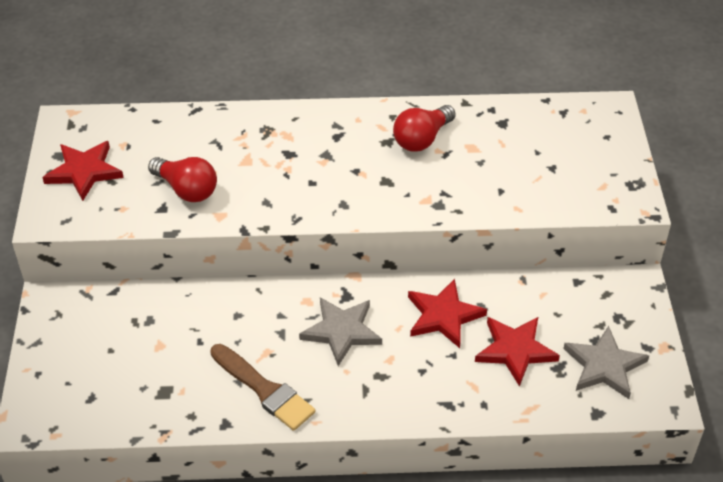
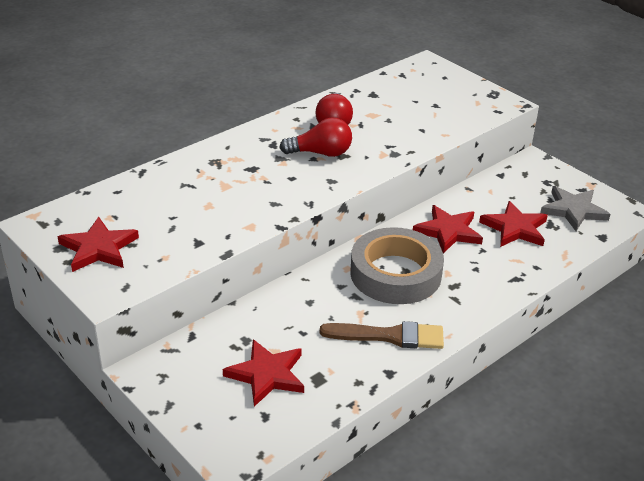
camera: 40 degrees left, 10 degrees down
(130, 362) = (267, 375): none -> red star
(187, 190) = (202, 222): red light bulb -> red light bulb (321, 153)
(341, 331) = (395, 273): grey star -> grey tape

